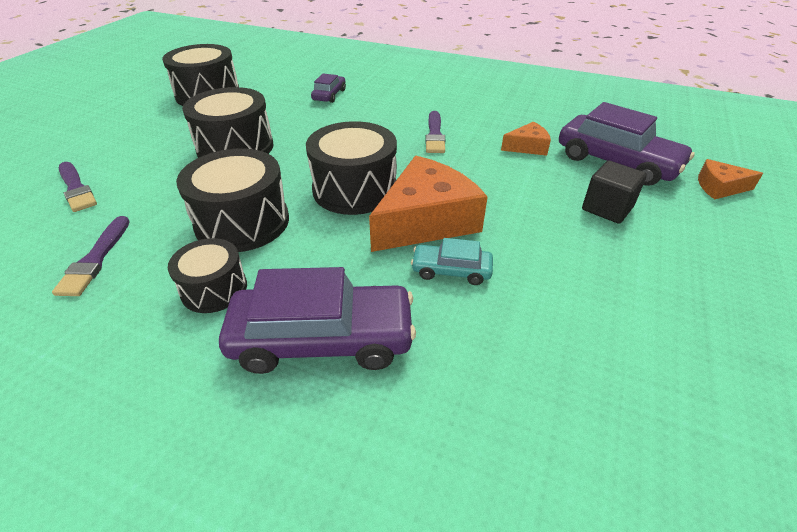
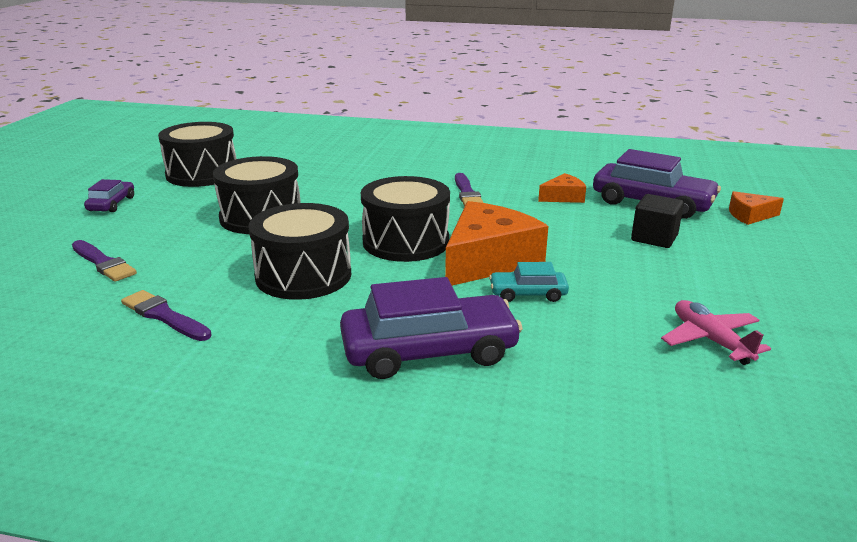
camera: 10 degrees left, 15 degrees down
(95, 259) = (164, 316): purple brush -> purple brush turned 135 degrees clockwise
(214, 289) = (304, 327): black drum -> none
(329, 95) = (339, 167): purple car -> purple car (111, 204)
(634, 364) = (710, 340): none -> pink plane

